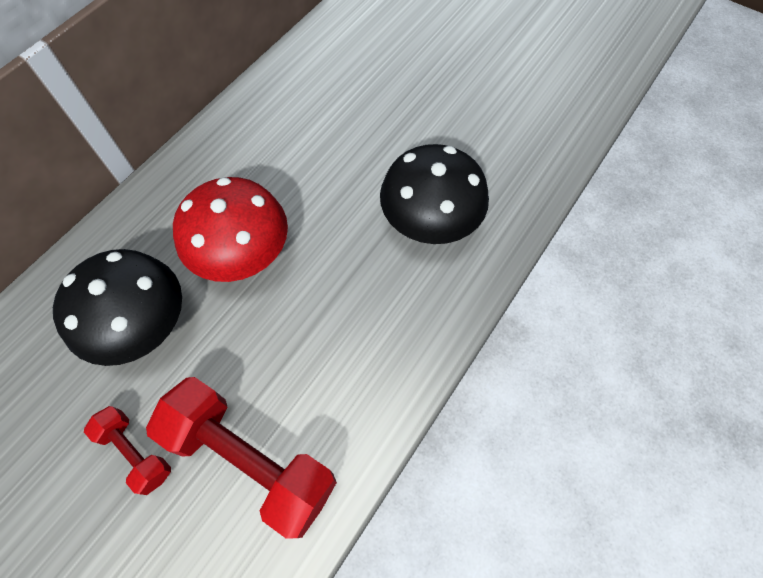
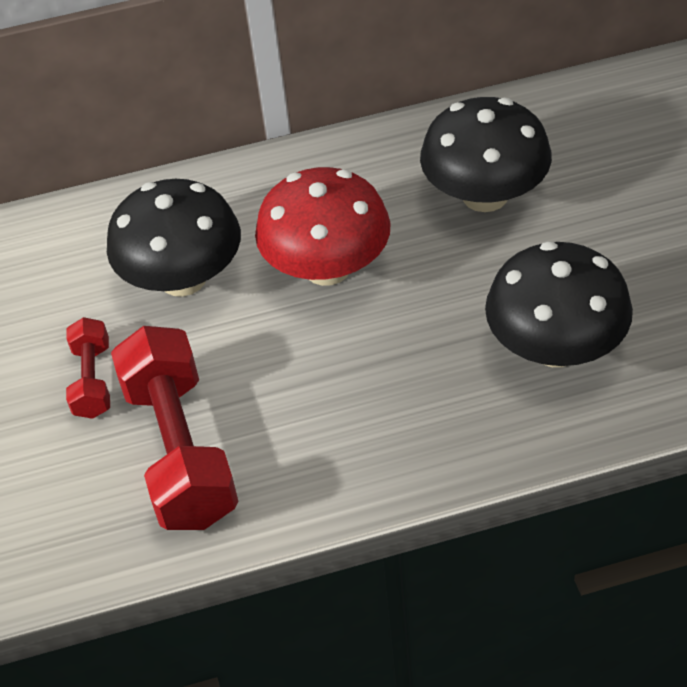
camera: 45 degrees right, 15 degrees down
(304, 144) = (485, 195): none -> black mushroom

